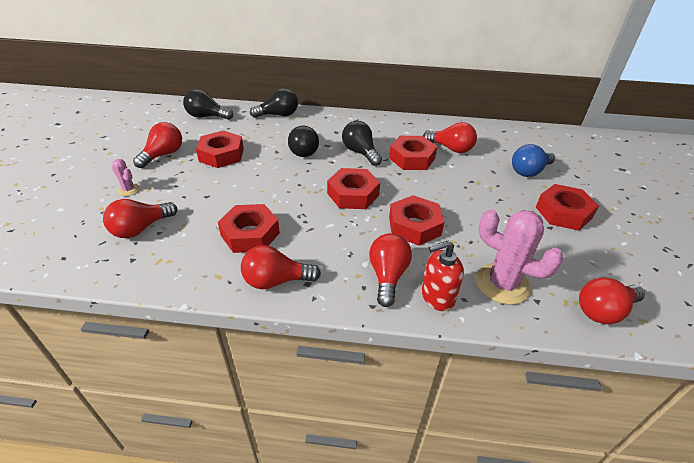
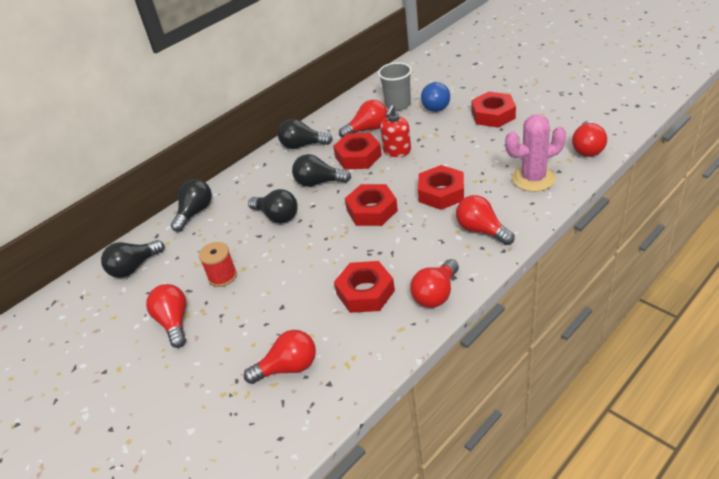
camera: 45 degrees left, 0 degrees up
(129, 190) = (212, 364): pink cactus -> none
(141, 228) = (288, 368): red light bulb -> red light bulb turned 105 degrees counterclockwise
(221, 155) = (222, 276): red nut -> red spool
(395, 127) = (302, 145): none -> black light bulb
(437, 297) = (520, 214): red soap dispenser -> red soap dispenser (397, 151)
(502, 150) = (398, 105): none -> grey cup

